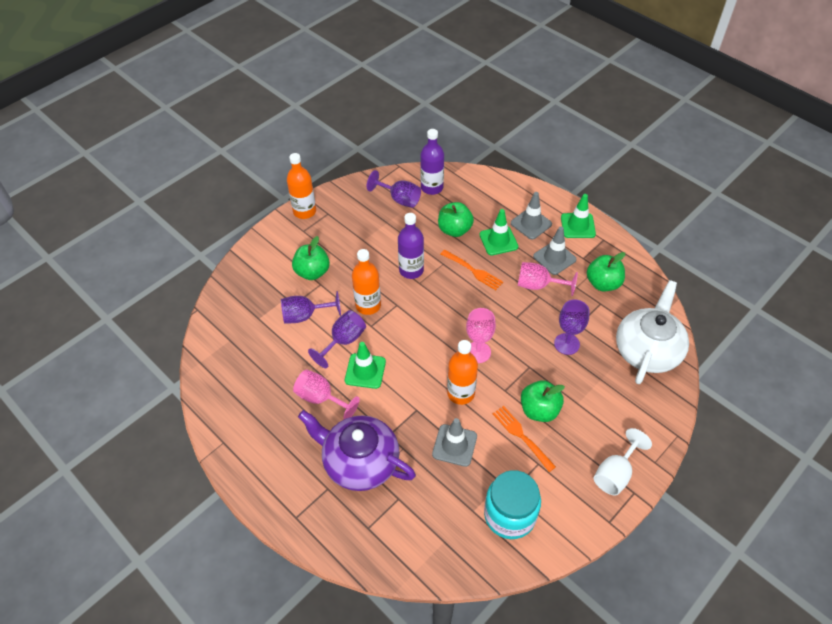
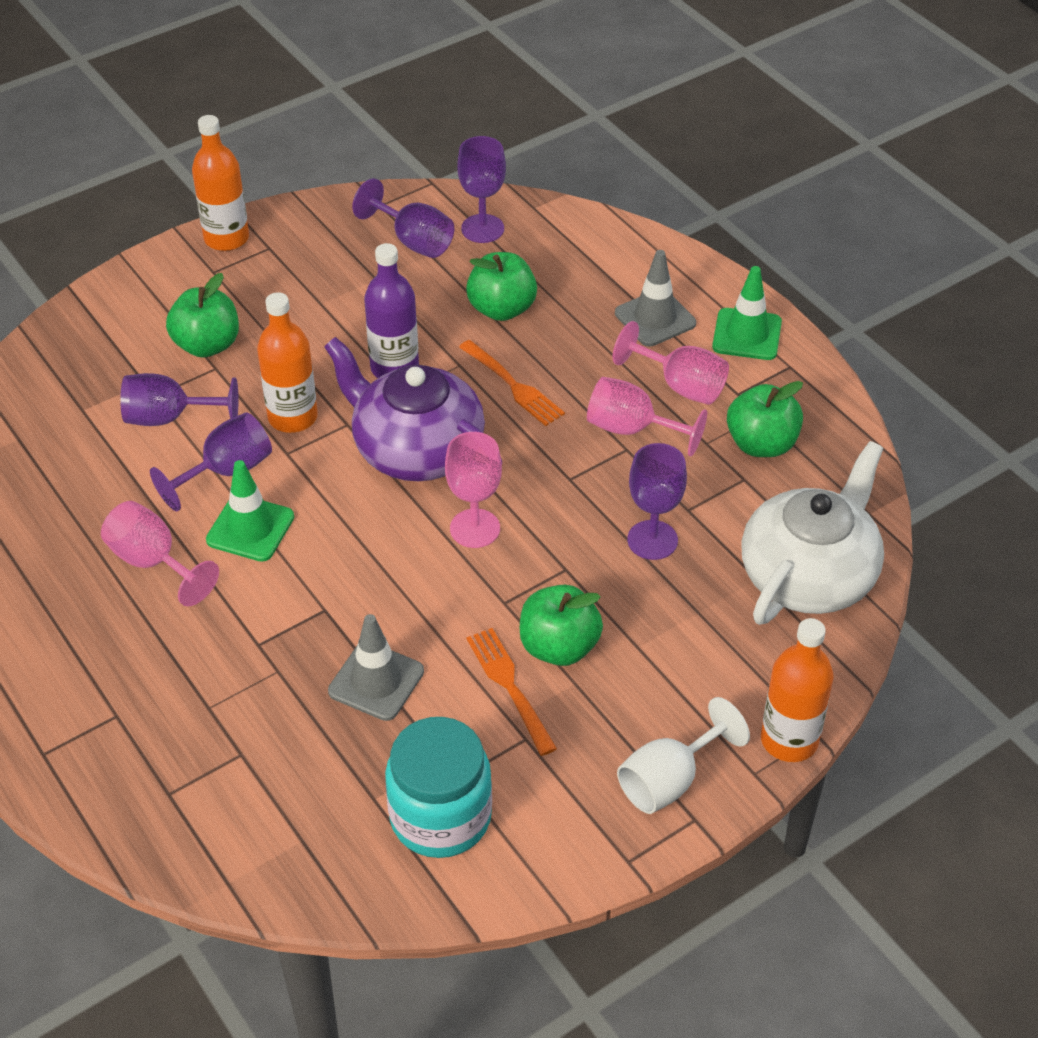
camera: 10 degrees right, 5 degrees down
(359, 461) = (190, 680): purple teapot -> purple teapot (416, 449)
(432, 187) = (482, 229): purple bottle -> purple goblet
(461, 393) = (418, 594): orange bottle -> orange bottle (789, 740)
(498, 241) = (580, 340): green traffic cone -> none
(554, 258) = (680, 385): grey traffic cone -> pink goblet

